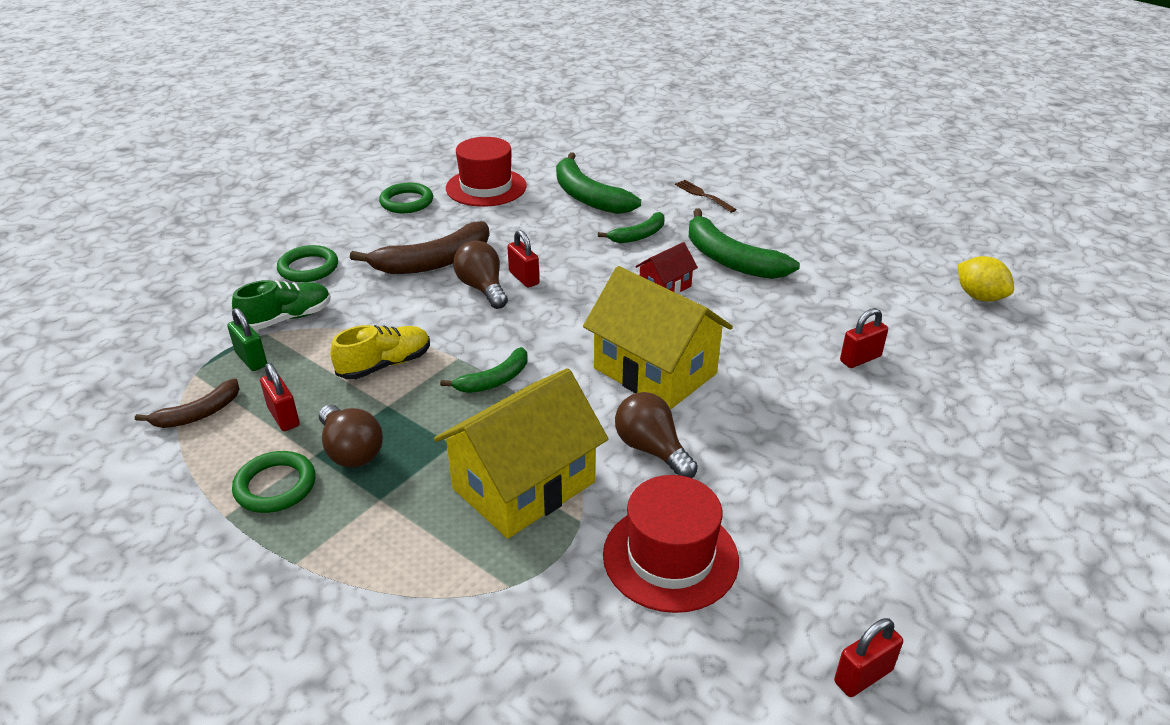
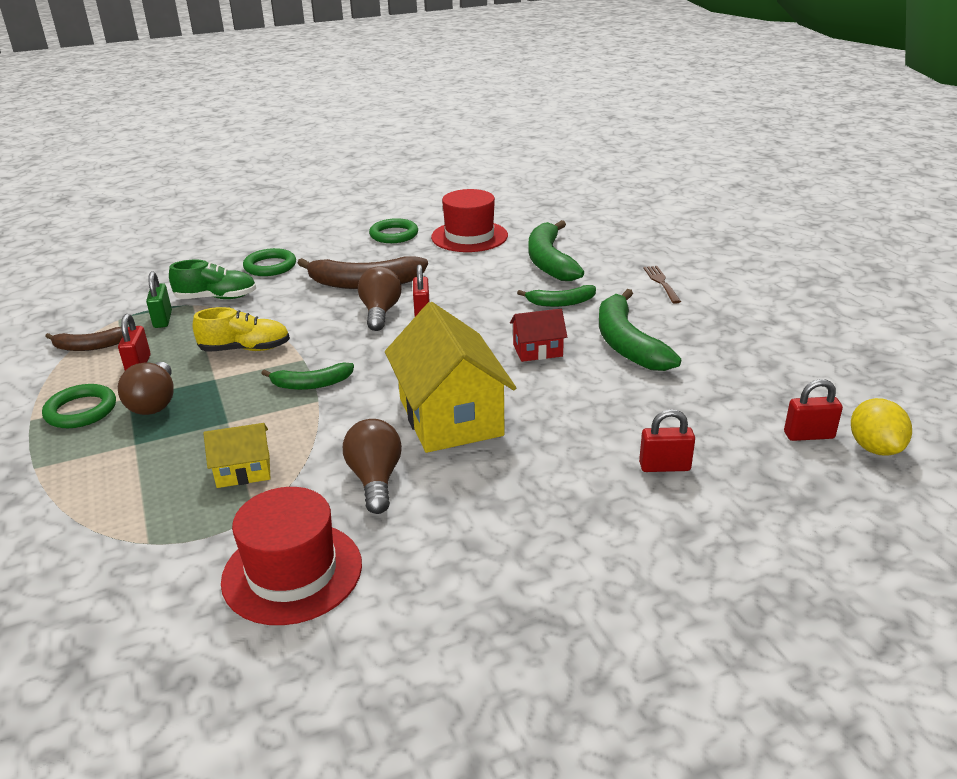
camera: 30 degrees right, 5 degrees down
(523, 485) = (243, 471): yellow house -> yellow house, size x0.48
(863, 676) = (342, 751): red padlock -> red padlock (809, 435)

